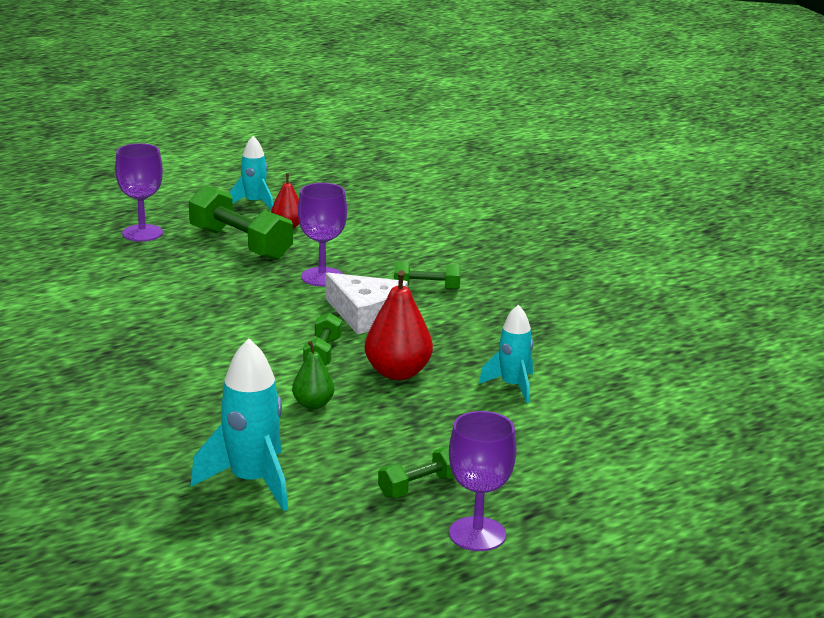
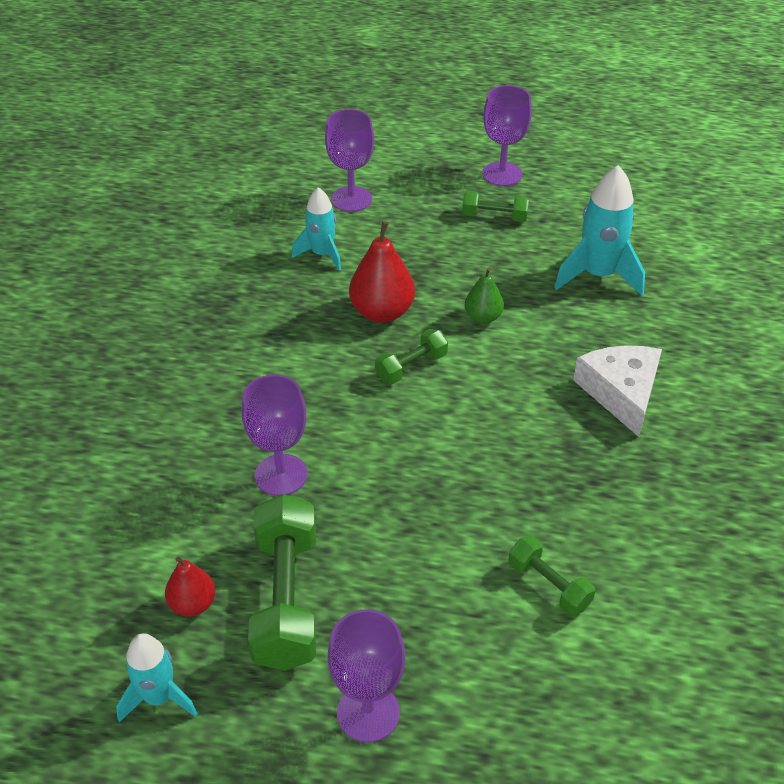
camera: 135 degrees left, 20 degrees up
(366, 314) = (315, 393): white cheese -> white cheese (621, 392)
(427, 288) = (215, 396): green dumbbell -> green dumbbell (549, 585)
(571, 437) = (351, 199): none -> purple goblet

